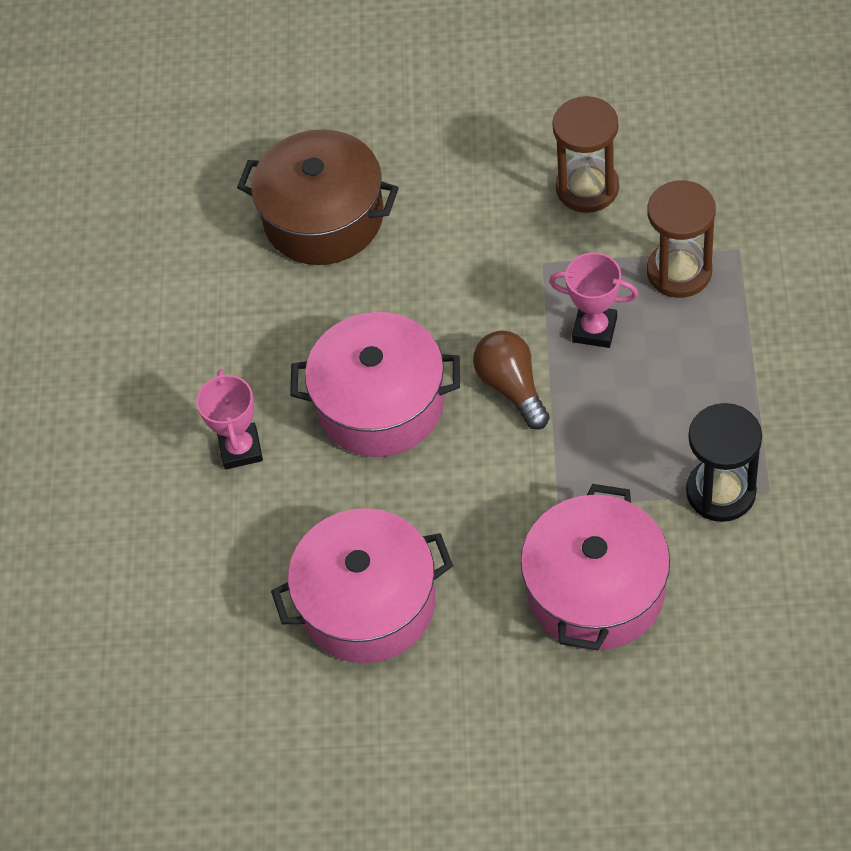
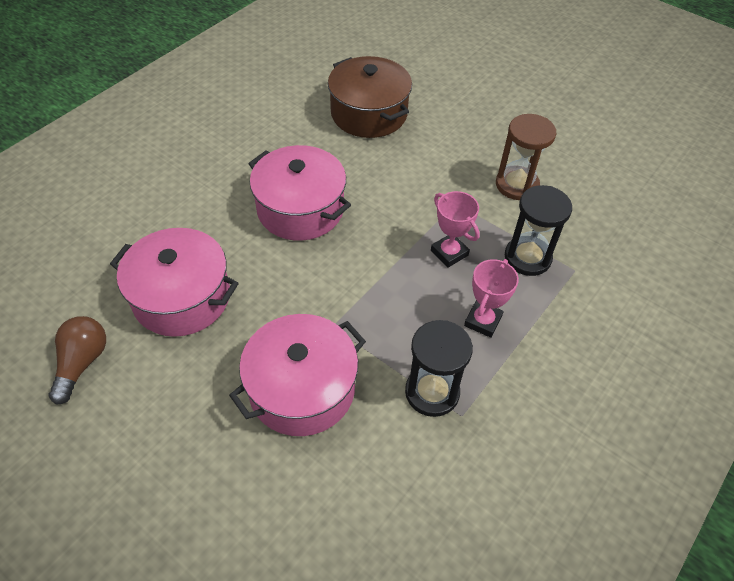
camera: 30 degrees right, 5 degrees down
(240, 449) = (213, 182): pink trophy -> pink trophy (482, 321)
(512, 387) = (374, 249): brown light bulb -> brown light bulb (82, 363)
(679, 271) = (527, 257): brown hourglass -> black hourglass

